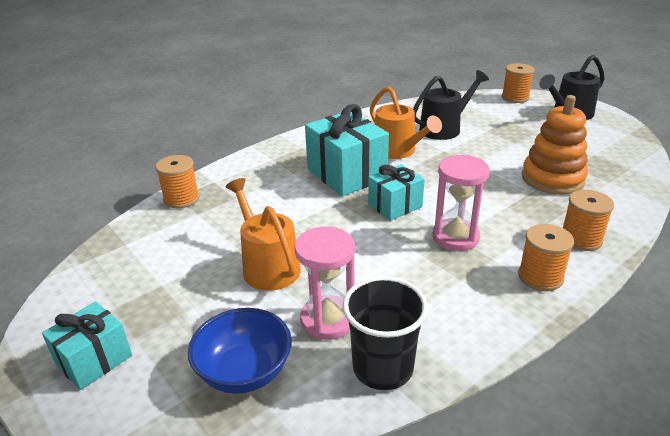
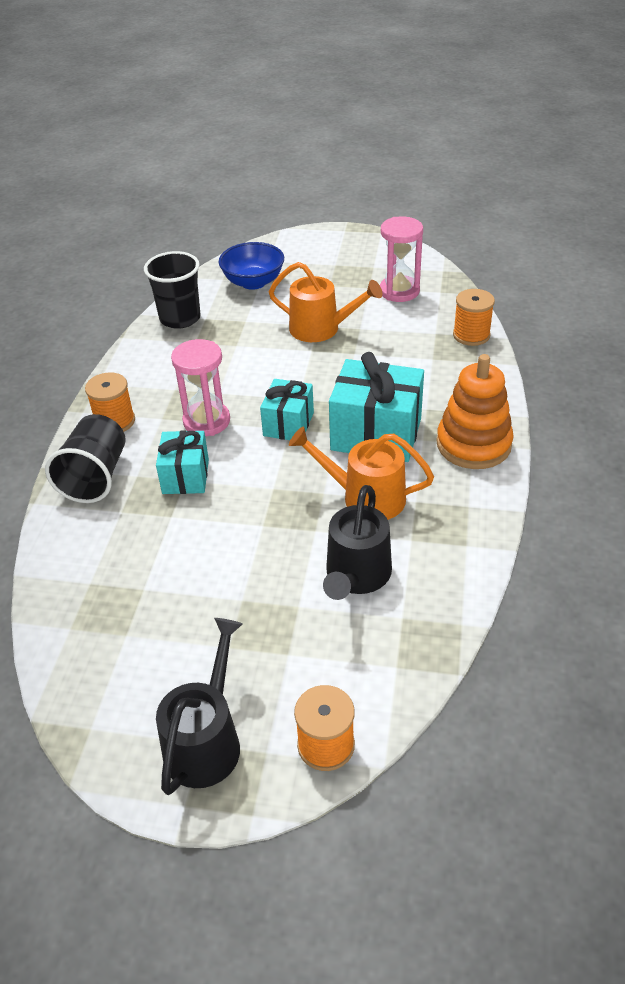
camera: 140 degrees right, 10 degrees up
(94, 360) = (338, 249): turquoise gift -> turquoise gift (185, 476)
(328, 320) = (238, 322): pink hourglass -> pink hourglass (399, 291)
(552, 179) = (158, 549): orange stacking toy -> orange stacking toy (473, 444)
(581, 239) = (95, 477): orange spool -> black cup

